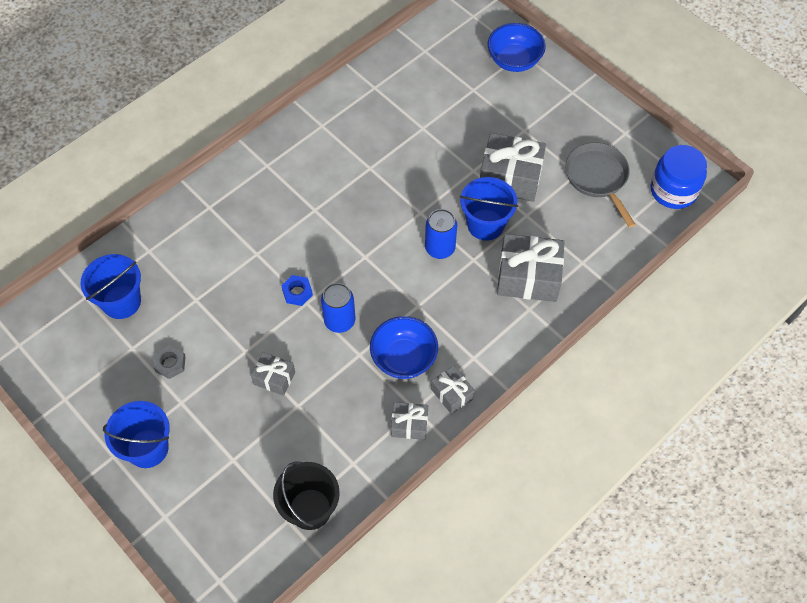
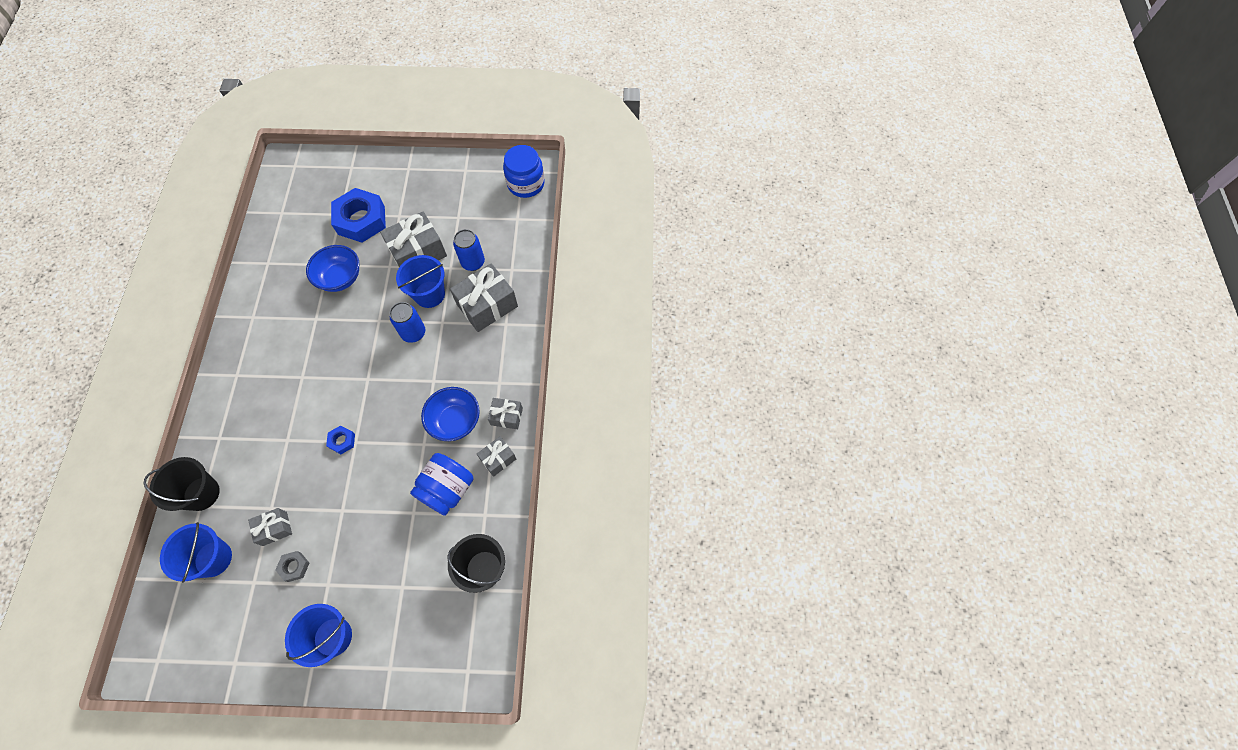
camera: 45 degrees left, 5 degrees up
(158, 241) = (201, 493): none -> black bucket
(274, 378) = (380, 510): grey gift -> grey gift (275, 528)
(339, 321) = (390, 434): blue can -> blue can (473, 262)
(342, 412) = (447, 489): none -> blue jar
(487, 109) = (361, 220): none -> blue nut
(514, 61) = (350, 176): blue bowl -> blue bowl (340, 278)
(598, 178) = (474, 210): grey pan -> none

